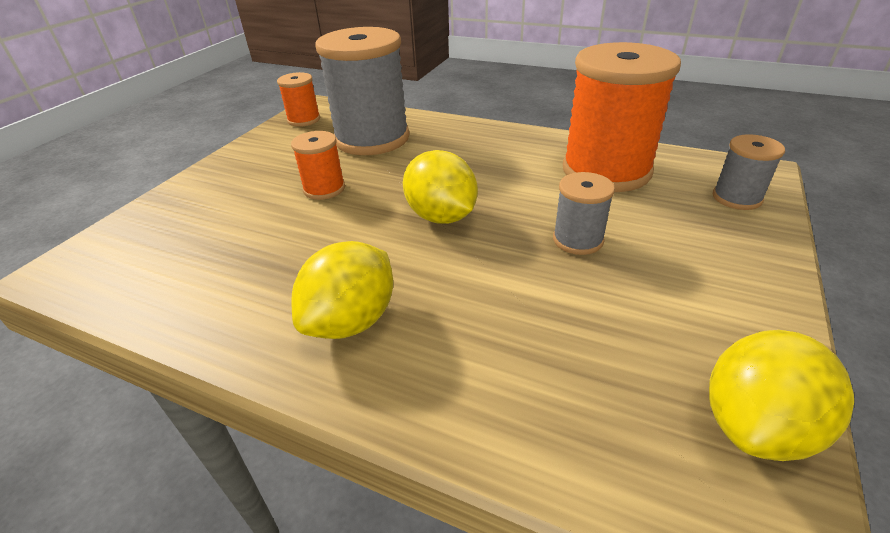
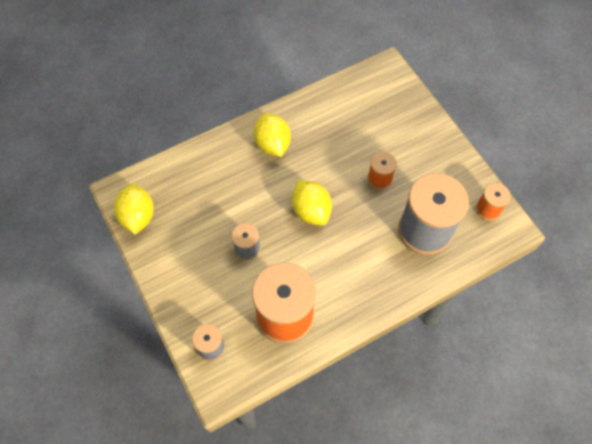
camera: 125 degrees right, 25 degrees up
(441, 216) = (311, 211): yellow lemon -> yellow lemon turned 60 degrees clockwise

